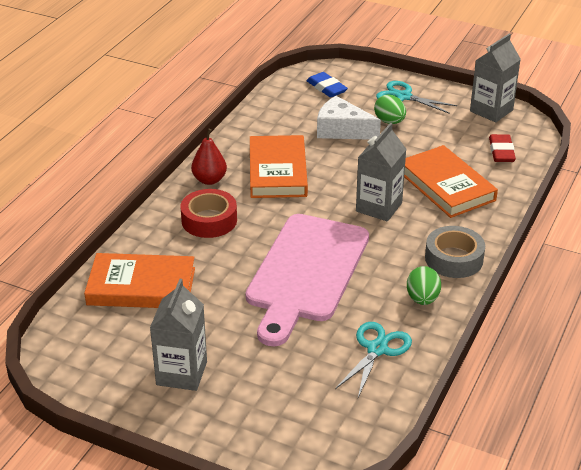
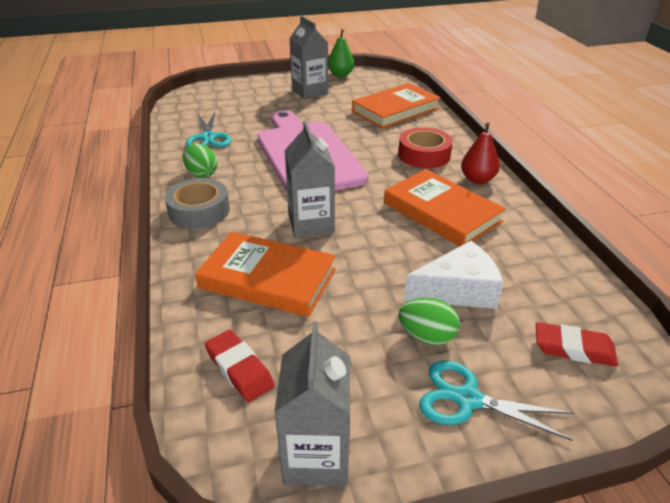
camera: 140 degrees right, 0 degrees up
(97, 389) = (340, 75): none -> green pear
(326, 88) = (573, 349): blue eraser -> red eraser
(403, 97) = (467, 399): turquoise scissors -> turquoise scissors turned 150 degrees counterclockwise

